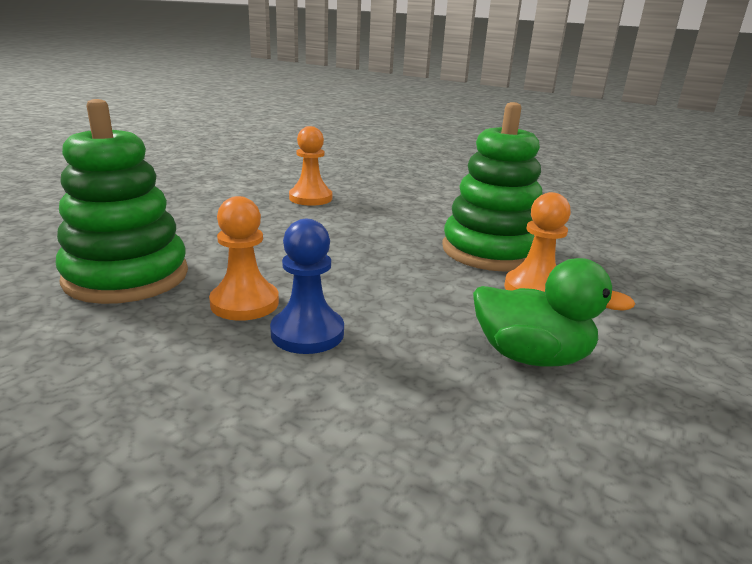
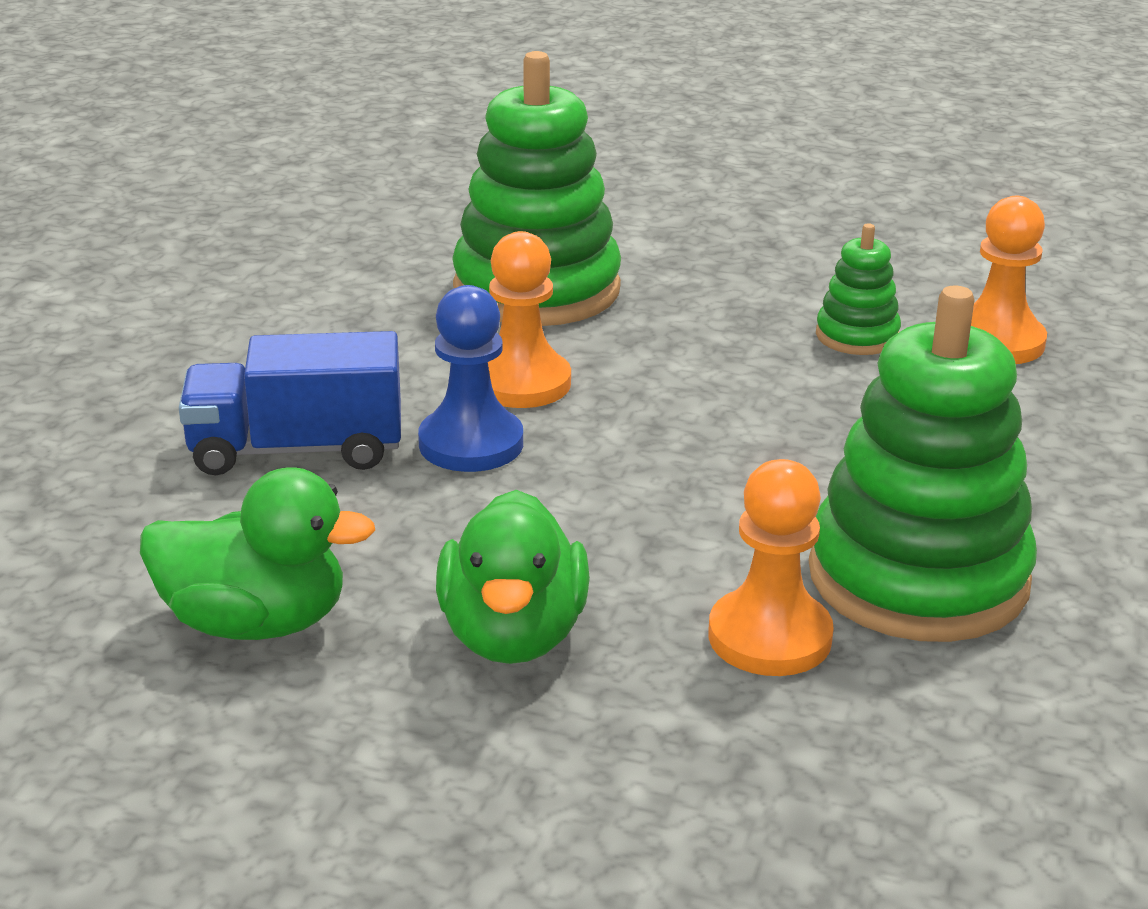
camera: 75 degrees right, 5 degrees up
(262, 409) = (297, 450): none -> blue truck
(279, 218) = (857, 336): none -> green stacking toy
(510, 466) = (255, 623): none -> green duck

